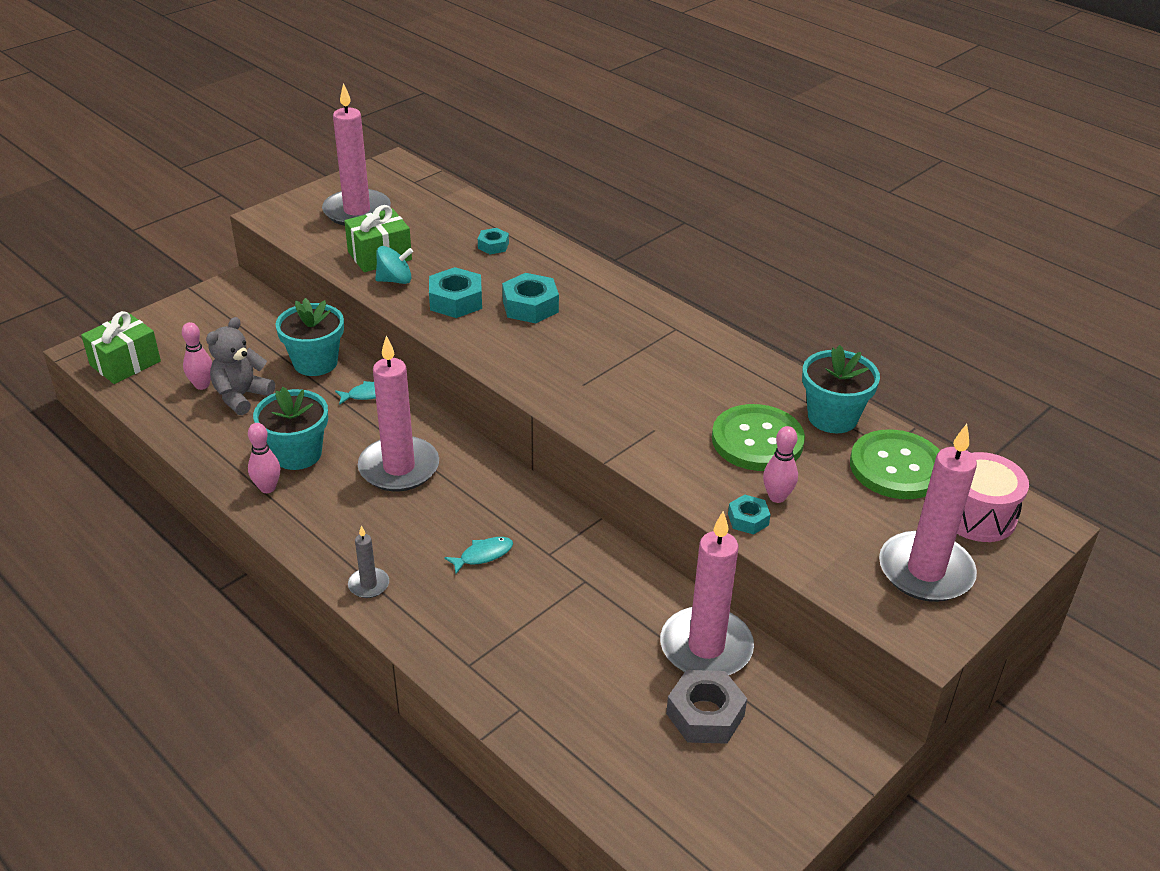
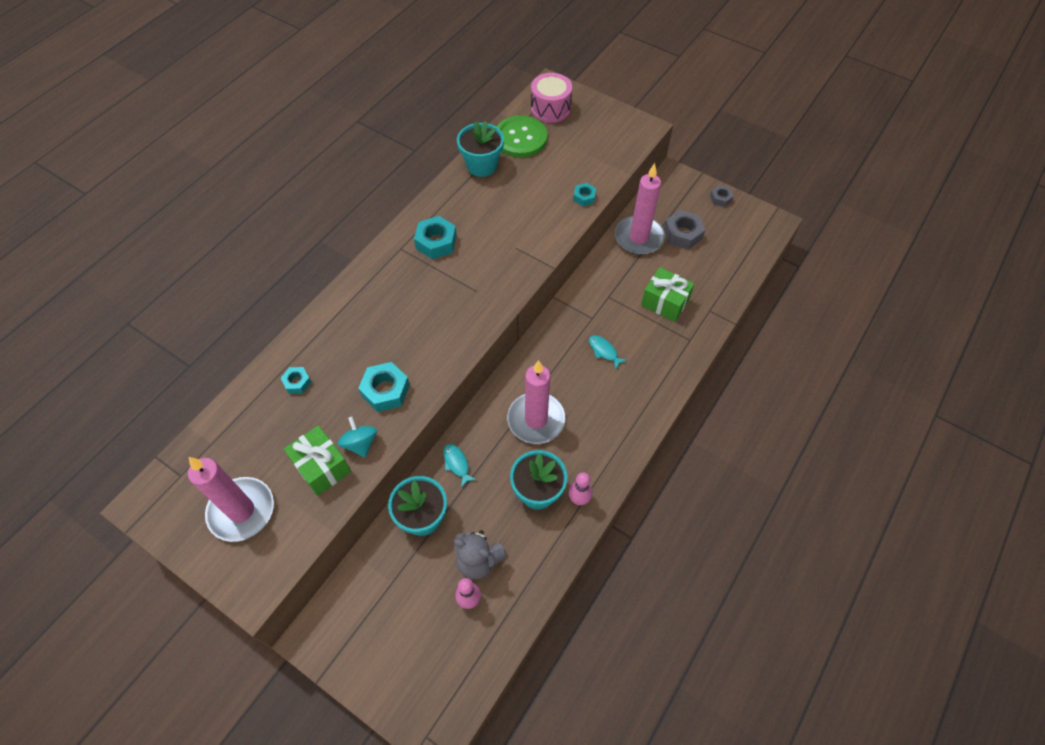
camera: 100 degrees left, 20 degrees up
(125, 363) = (450, 686): green gift -> green gift (665, 302)
(368, 585) = (648, 406): grey candle -> none
(530, 306) = (386, 339): turquoise nut -> turquoise nut (436, 242)
(757, 440) = (513, 198): green button -> none
(777, 497) = (561, 186): pink bowling pin -> none
(793, 805) = (720, 198): none -> grey nut
(925, 571) = (599, 128): pink candle -> none

